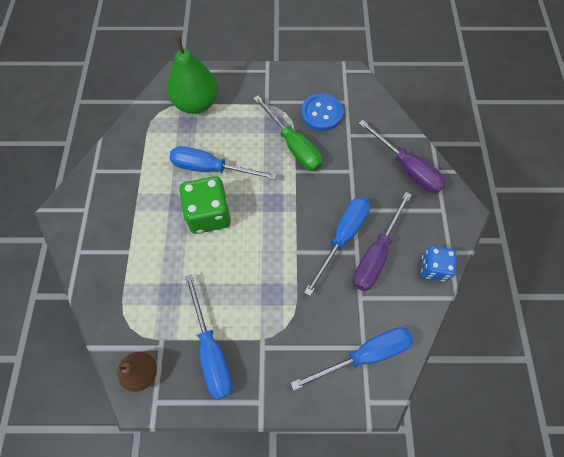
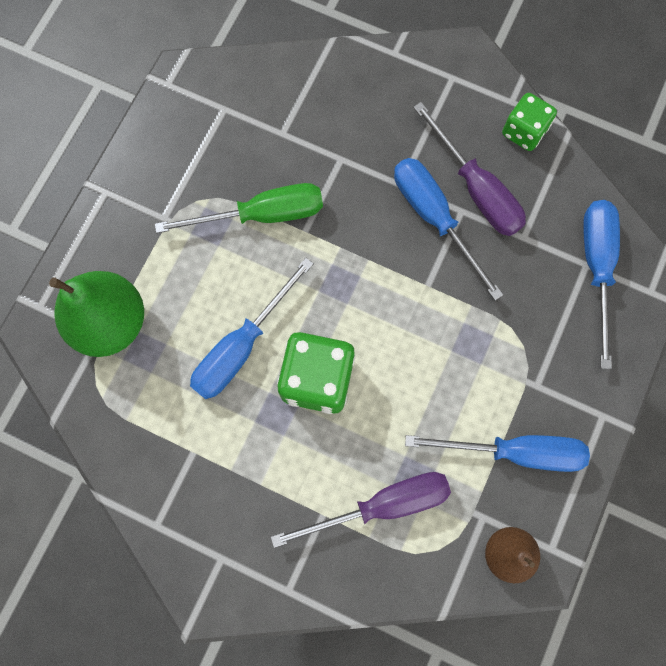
camera: 65 degrees left, 10 degrees up
(321, 113) = (227, 151): blue button -> none
(407, 168) = (372, 86): purple screwdriver -> purple screwdriver (382, 505)
(433, 268) = (524, 132): blue dice -> green dice

